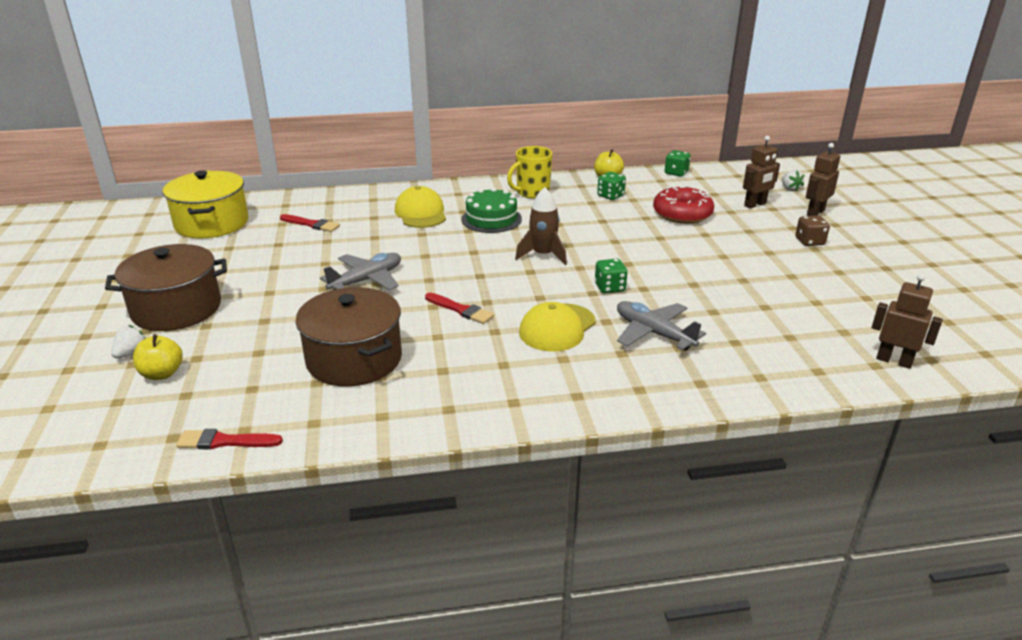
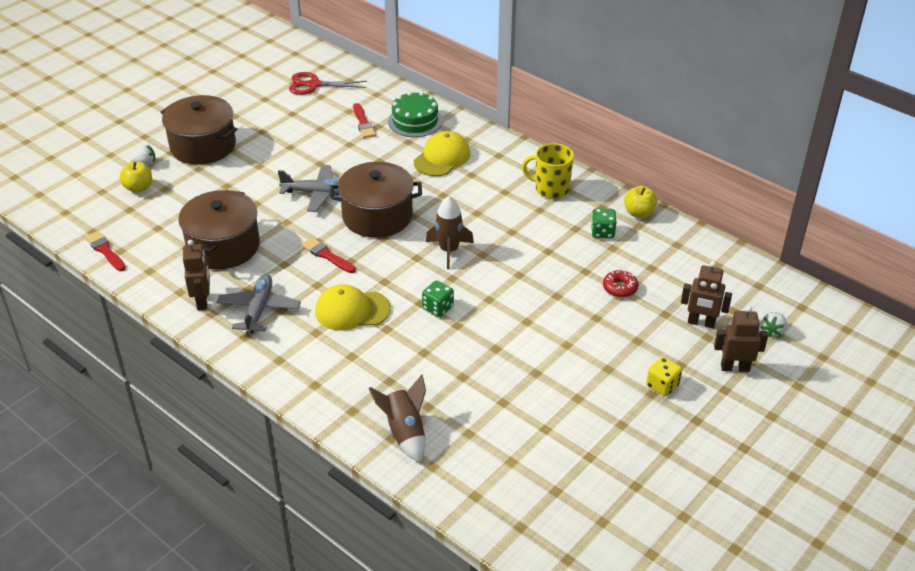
camera: 50 degrees right, 10 degrees up
(212, 223) = (313, 85): yellow pot -> red scissors
(447, 266) = (377, 216): none -> brown pot
(461, 310) = (327, 255): red brush -> red brush turned 135 degrees clockwise
(491, 219) = (476, 195): green cake -> green cake (415, 121)
(653, 333) = (395, 359): grey plane -> grey plane (259, 309)
(676, 173) = (708, 246): green dice -> none
(682, 214) = (620, 288): red donut -> red donut, size x0.55
(759, 367) = (405, 432): none -> brown rocket
(809, 241) = (662, 385): brown dice -> yellow dice
(894, 361) = (493, 505): brown robot -> brown robot (202, 301)

